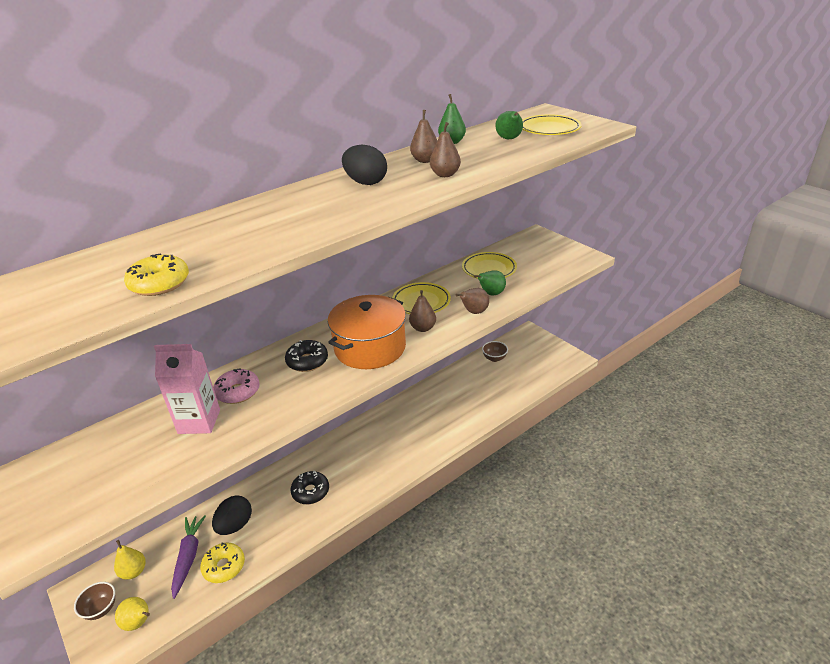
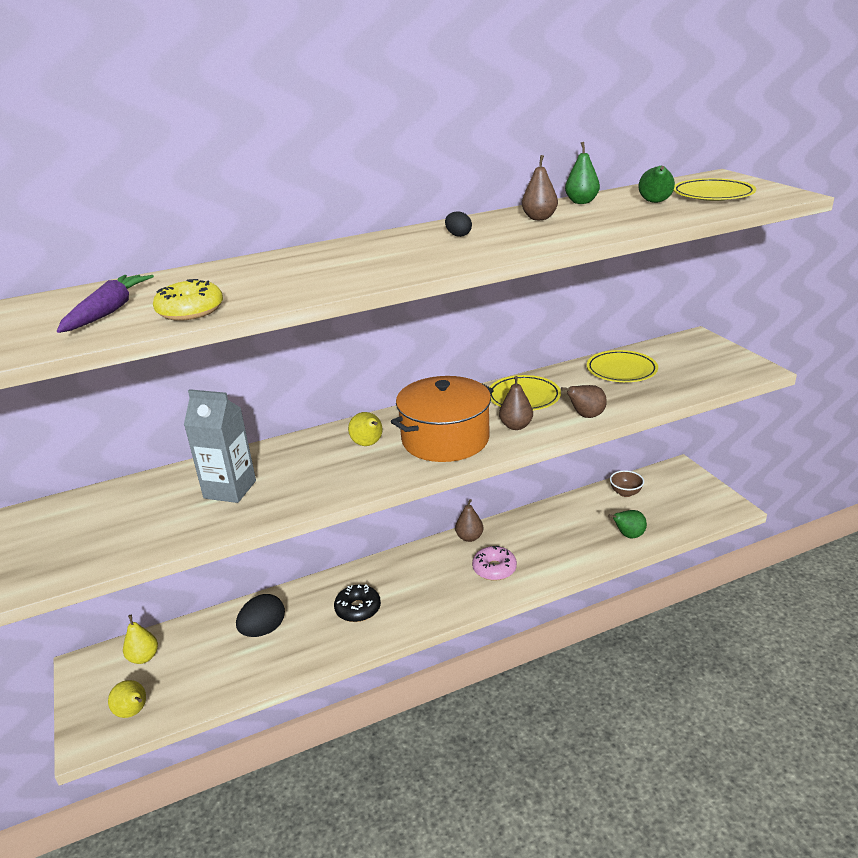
camera: 15 degrees right, 5 degrees down
(101, 609) = (100, 689): brown bowl -> none
(188, 557) = (204, 653): purple carrot -> purple carrot (109, 312)
(199, 421) = (230, 489): pink carton -> grey carton
(224, 566) = (239, 672): yellow donut -> none
(238, 392) = (281, 465): pink donut -> pink donut (494, 569)
(307, 361) = (368, 444): black donut -> yellow pear
(366, 182) = (458, 235): black egg -> black egg, size x0.53
(445, 175) = (556, 233): brown pear -> brown pear (469, 537)
(491, 294) = (615, 398): green pear -> green pear (628, 535)

